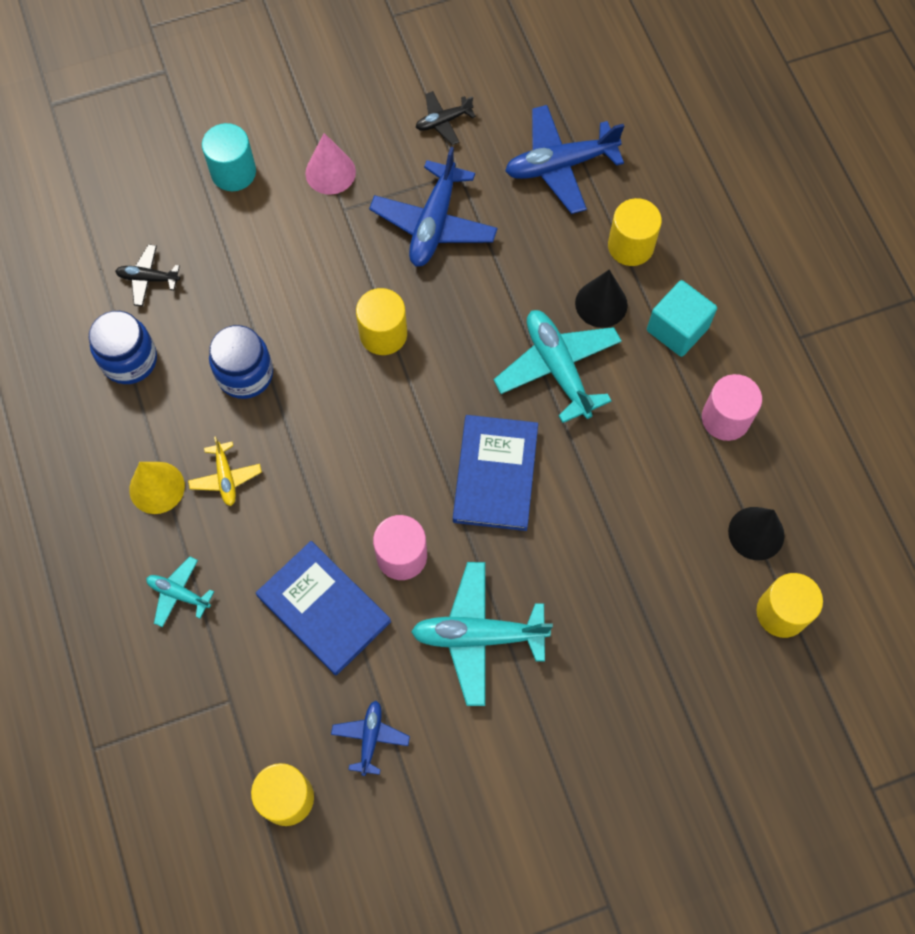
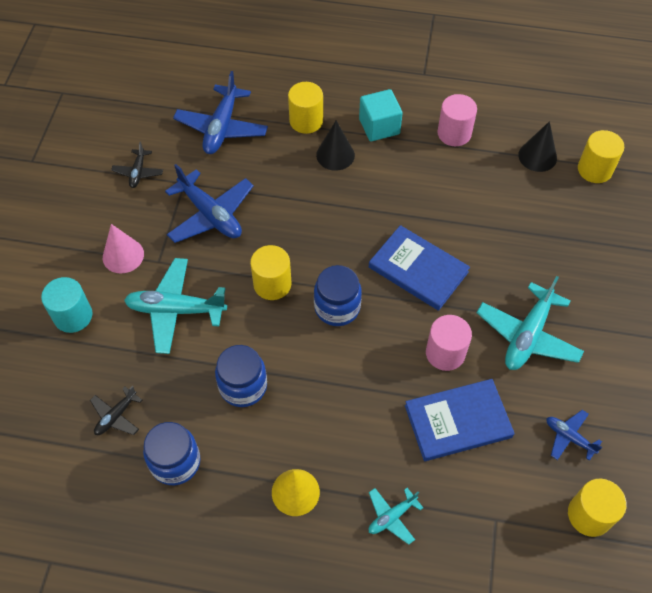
camera: 60 degrees left, 10 degrees down
(225, 477) = (317, 439): yellow plane -> none
(393, 415) = (337, 307): none -> blue jar
(558, 368) = (365, 199): turquoise plane -> turquoise plane (176, 310)

